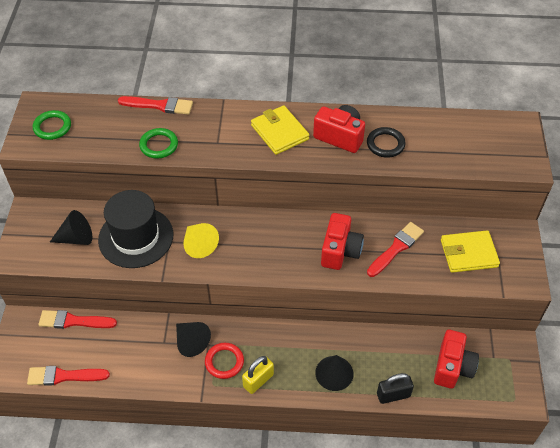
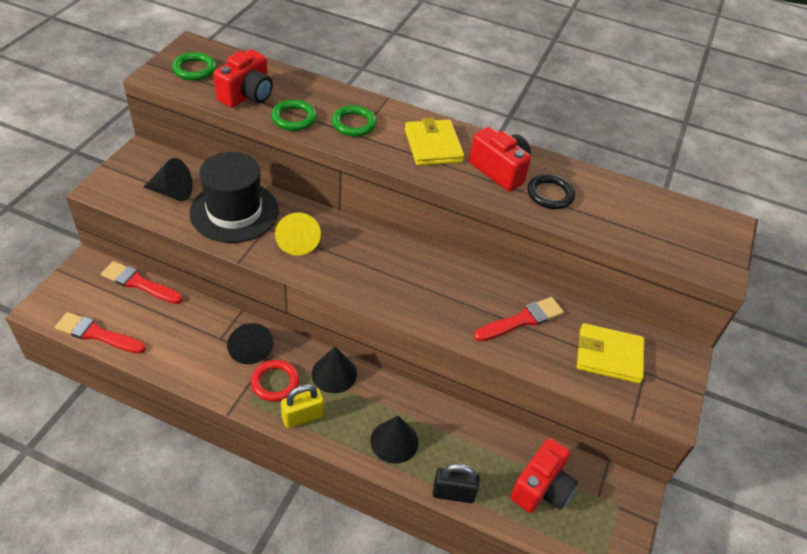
camera: 15 degrees right, 5 degrees down
(159, 105) = (316, 83): red brush -> none
(209, 134) = (354, 124): none -> green ring
(265, 338) = (334, 373): none -> black cone
(340, 251) = (453, 300): red camera -> red camera (247, 95)

